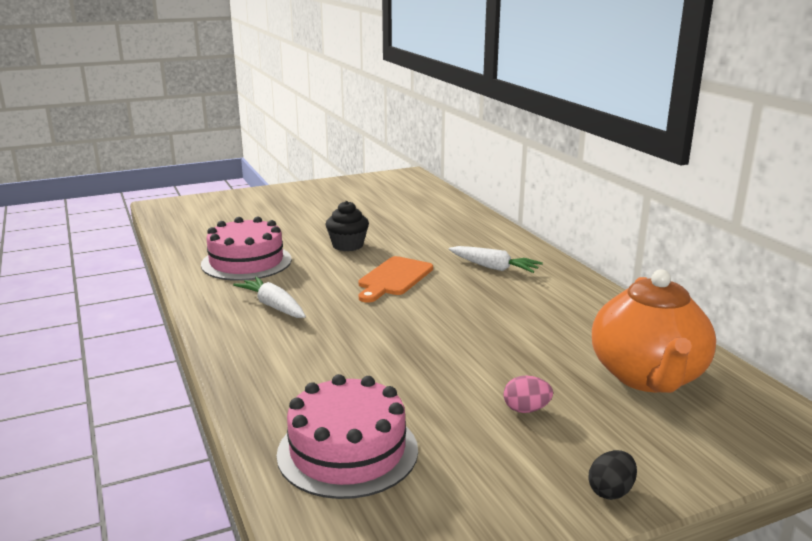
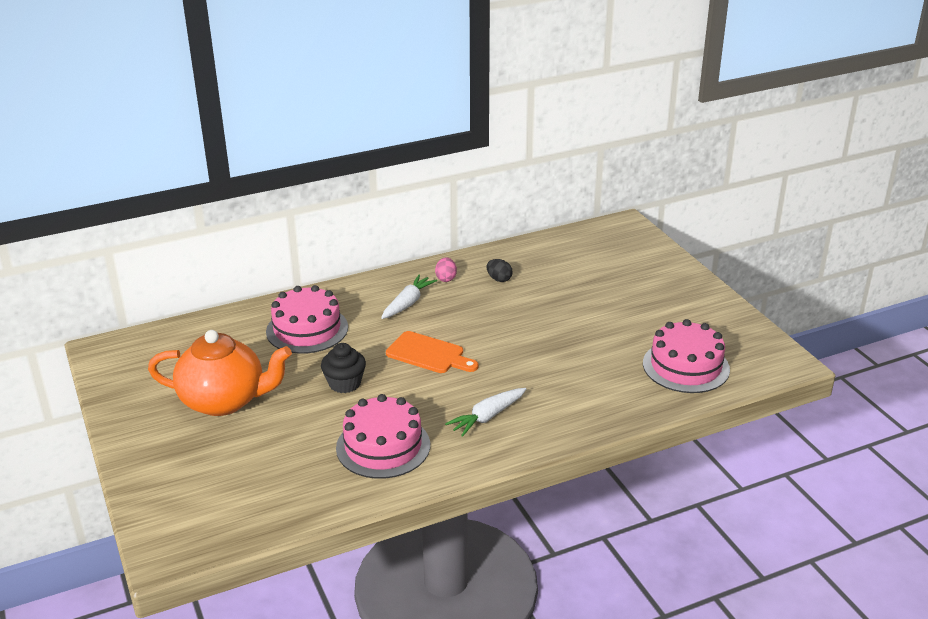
camera: 90 degrees left, 10 degrees up
(438, 229) = (307, 329): none -> pink cake
(526, 409) = (626, 303): pink egg -> pink egg (446, 278)
(611, 491) = (695, 285): black egg -> black egg (499, 279)
(647, 377) = (580, 259): orange teapot -> orange teapot (225, 401)

